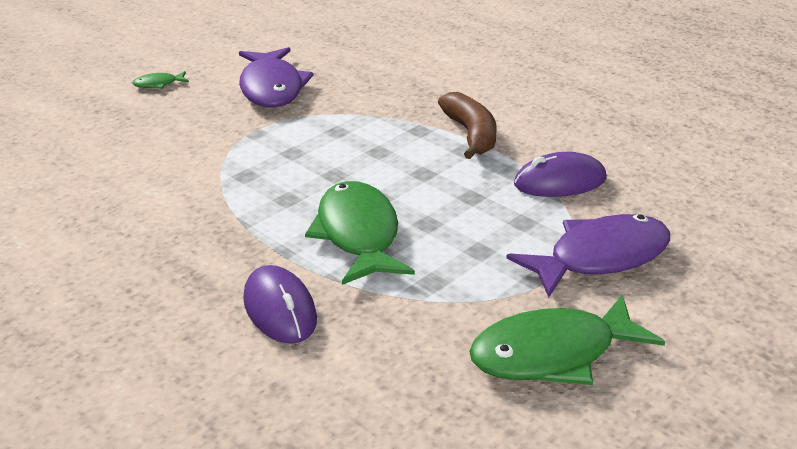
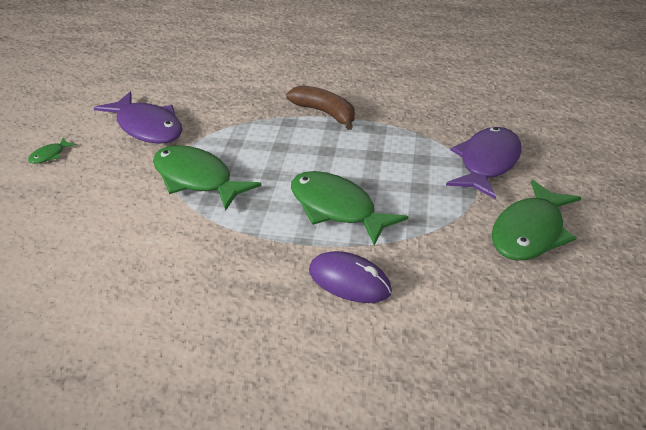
camera: 35 degrees left, 5 degrees up
(257, 152) = (196, 179): none -> green fish
(560, 182) = (412, 125): purple mouse -> none

